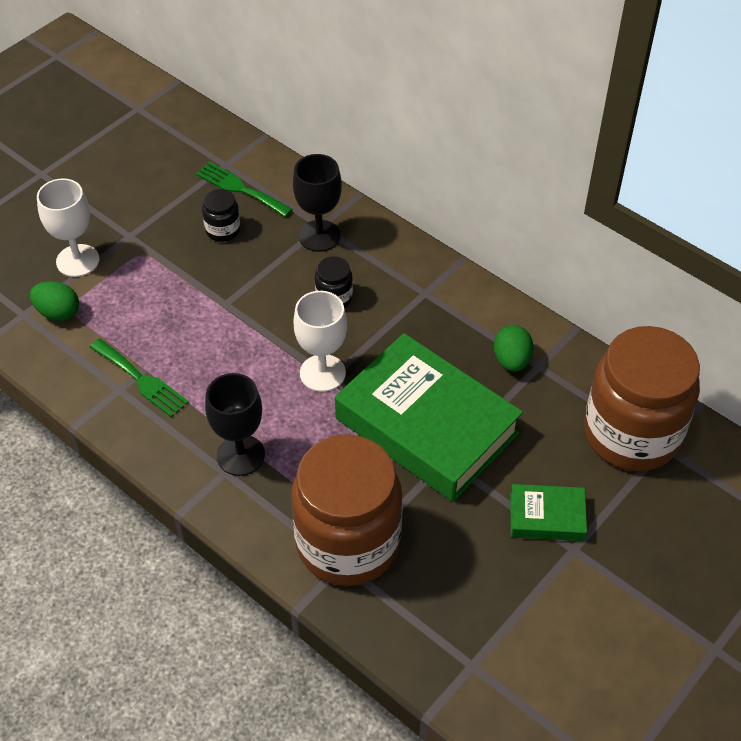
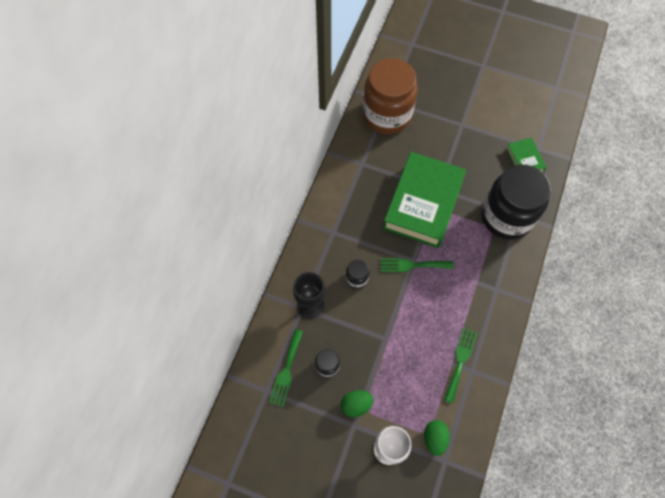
camera: 110 degrees left, 15 degrees up
(240, 455) = (483, 286): black goblet -> none
(322, 373) = (412, 265): white goblet -> green fork
(348, 543) = (506, 217): brown jar -> black jar
(511, 360) = (364, 176): green egg -> green egg (356, 405)
(547, 517) = (450, 138): green book -> green book (524, 160)

